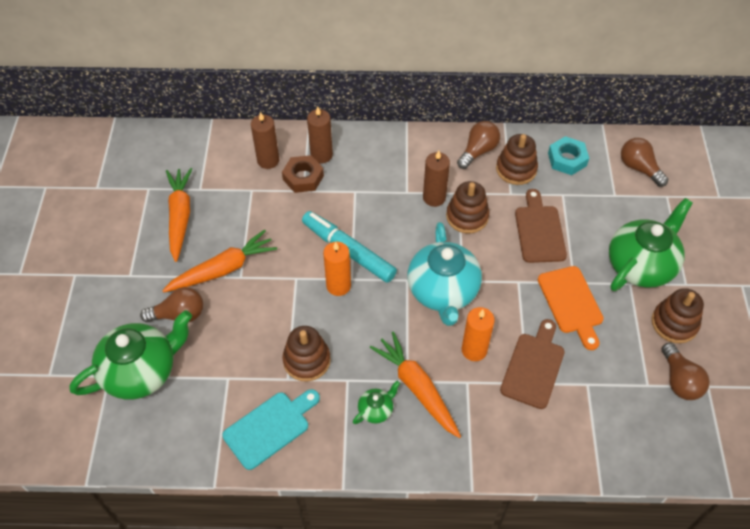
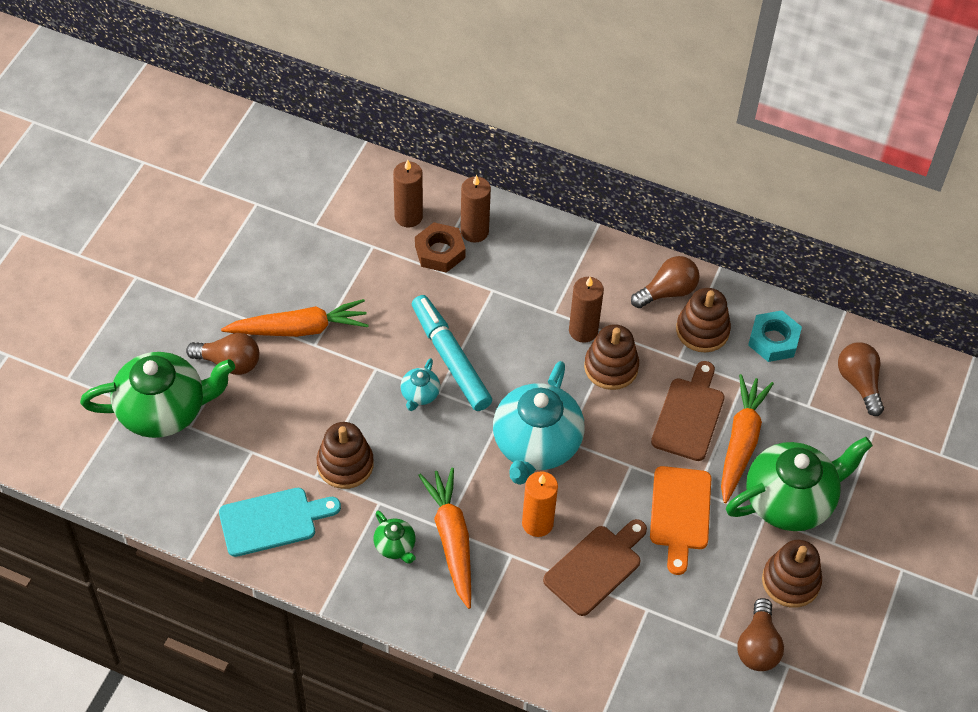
camera: 20 degrees right, 0 degrees up
(180, 216) = (278, 250): orange carrot -> orange carrot (741, 442)
(338, 286) = (420, 394): orange candle -> turquoise teapot
(376, 410) = (395, 546): green teapot -> green teapot turned 75 degrees clockwise

